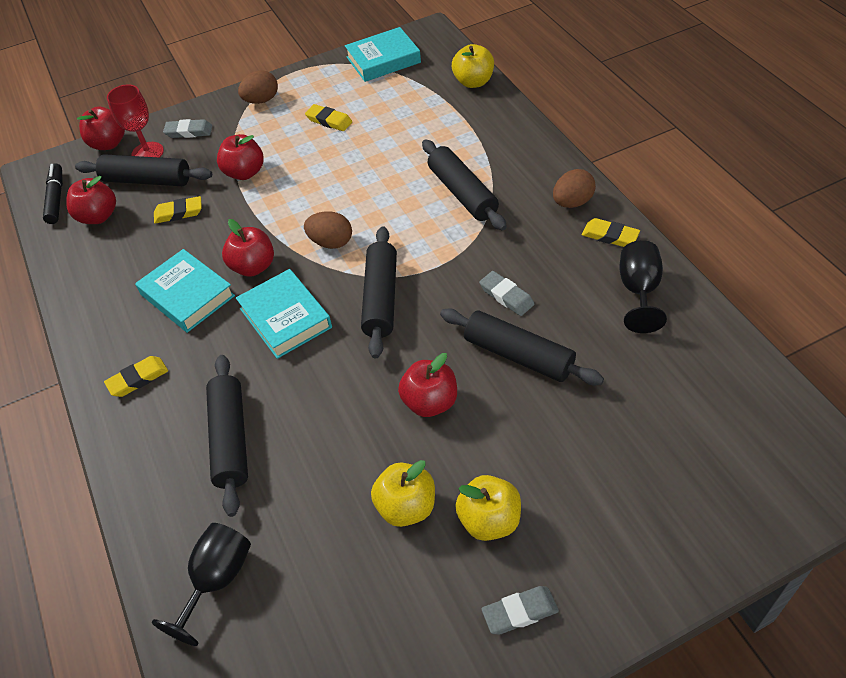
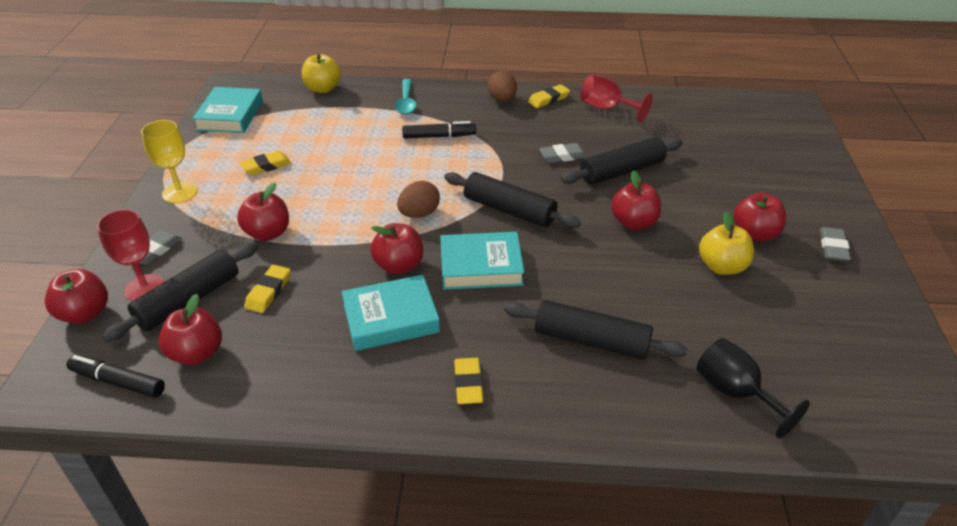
camera: 65 degrees left, 10 degrees down
(261, 100) = (179, 192): brown egg -> yellow goblet
(462, 193) = (439, 136): black rolling pin -> black marker
(489, 520) = (754, 234): yellow apple -> red apple
(501, 142) = (406, 102): none -> turquoise spoon
(639, 291) = (607, 108): black goblet -> red goblet

